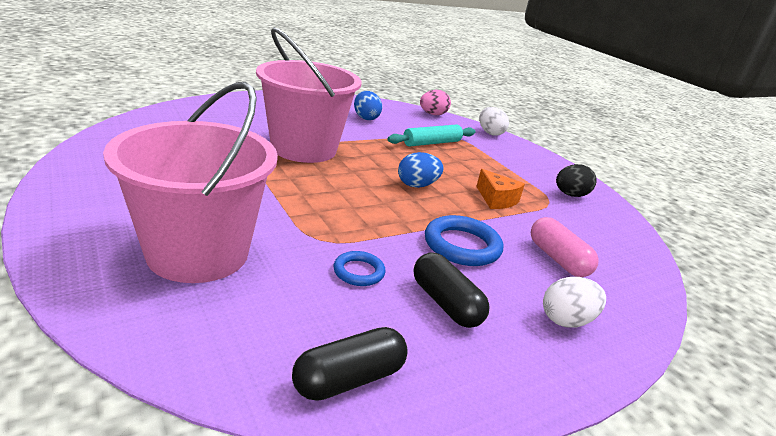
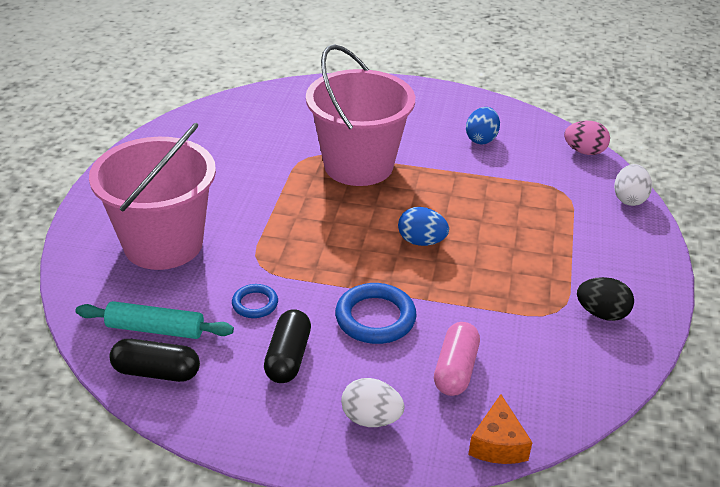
camera: 45 degrees right, 10 degrees up
(431, 143) = (518, 193): turquoise rolling pin -> turquoise rolling pin (155, 329)
(496, 199) = (490, 286): orange cheese -> orange cheese (498, 444)

